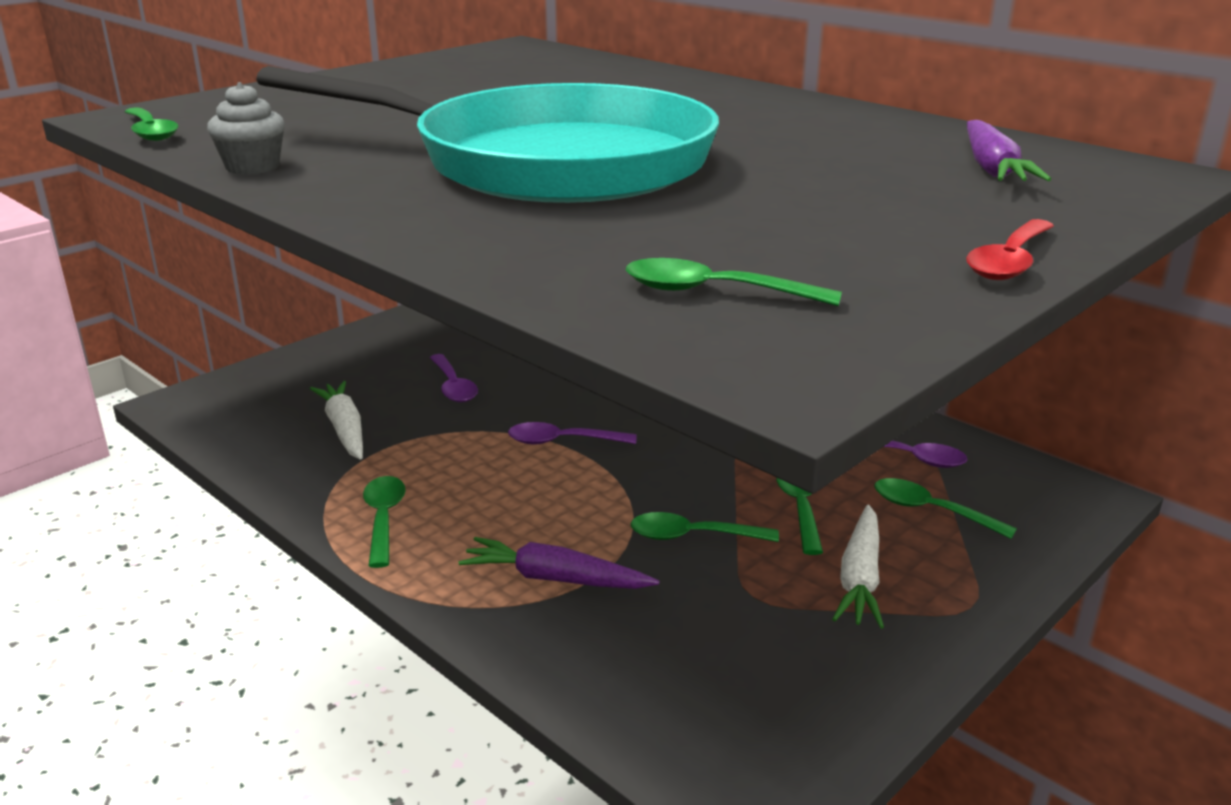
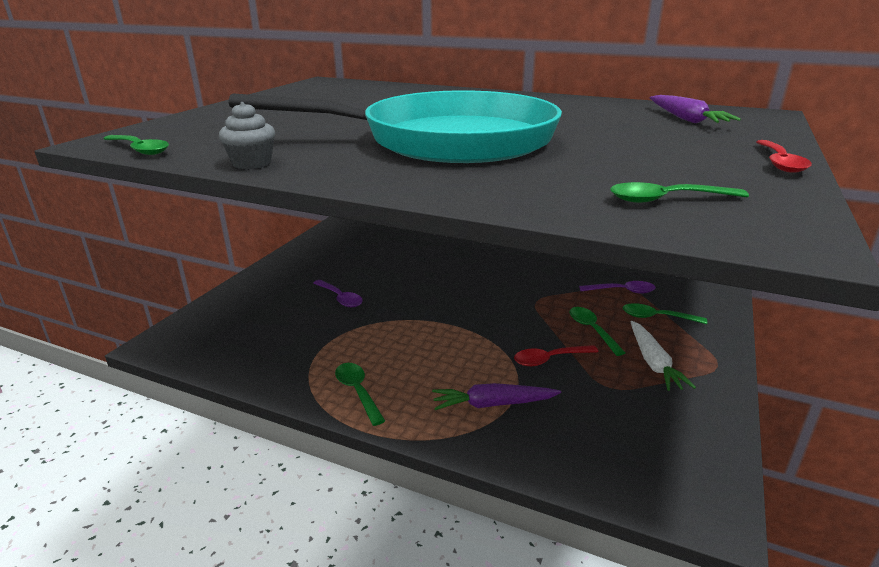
camera: 20 degrees left, 0 degrees up
(344, 429) = (289, 339): white carrot -> none
(562, 441) = (432, 319): purple spoon -> none
(692, 536) = (549, 359): green spoon -> red spoon

